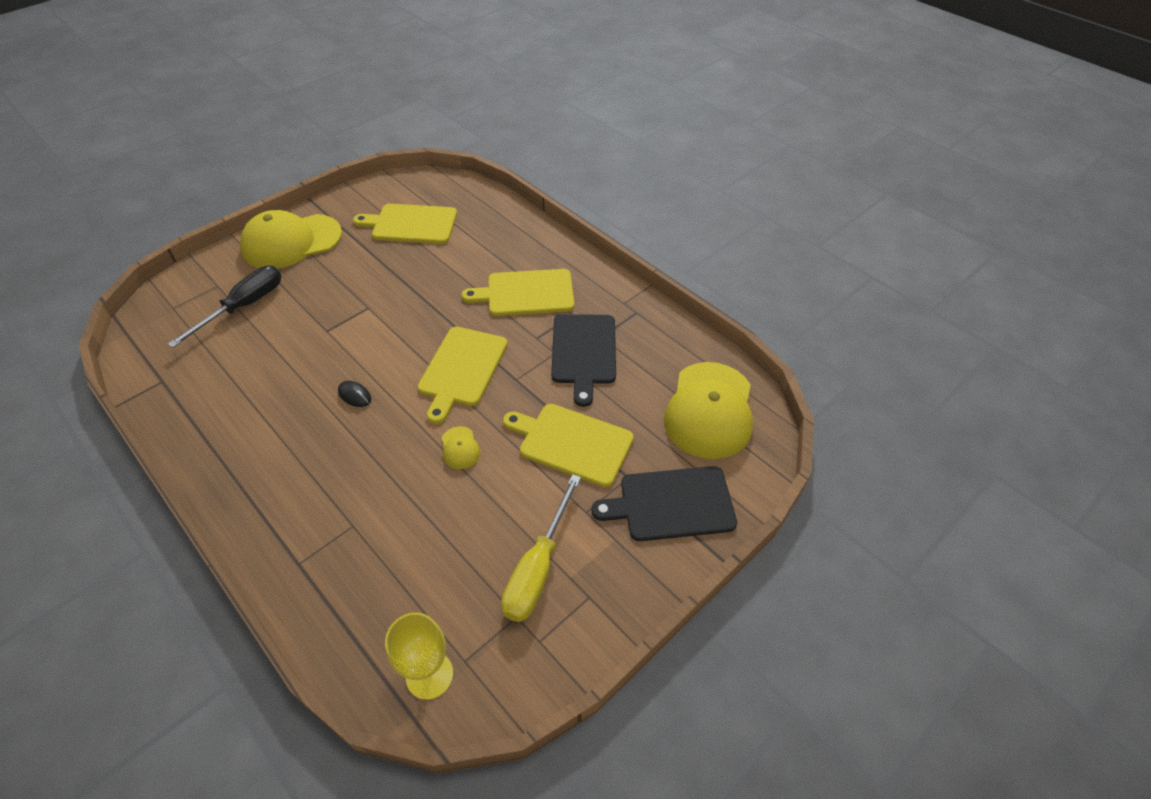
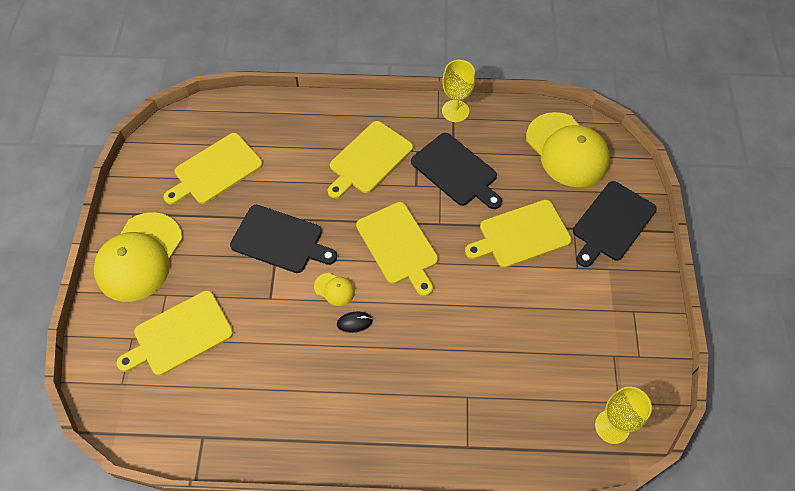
camera: 45 degrees left, 10 degrees up
(244, 306) = (180, 334): black screwdriver -> yellow cutting board
(387, 299) = (280, 240): none -> black cutting board
(460, 448) = (464, 295): yellow cap -> yellow cap (334, 289)
(538, 568) = (592, 321): yellow screwdriver -> none
(645, 308) = (455, 111): none -> yellow goblet

